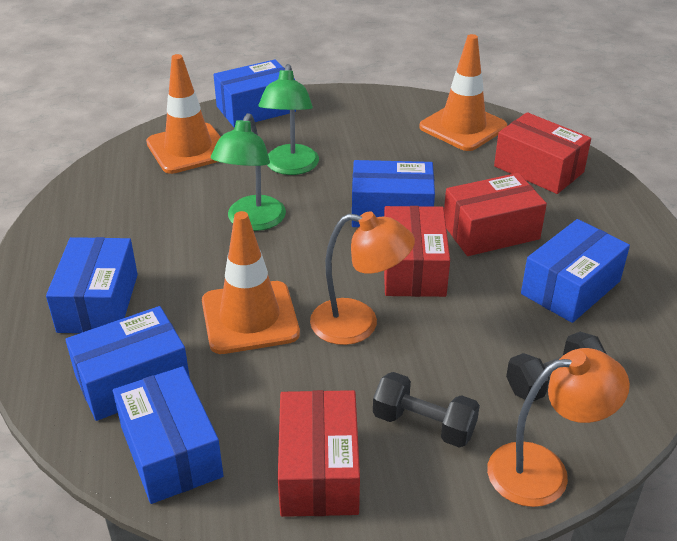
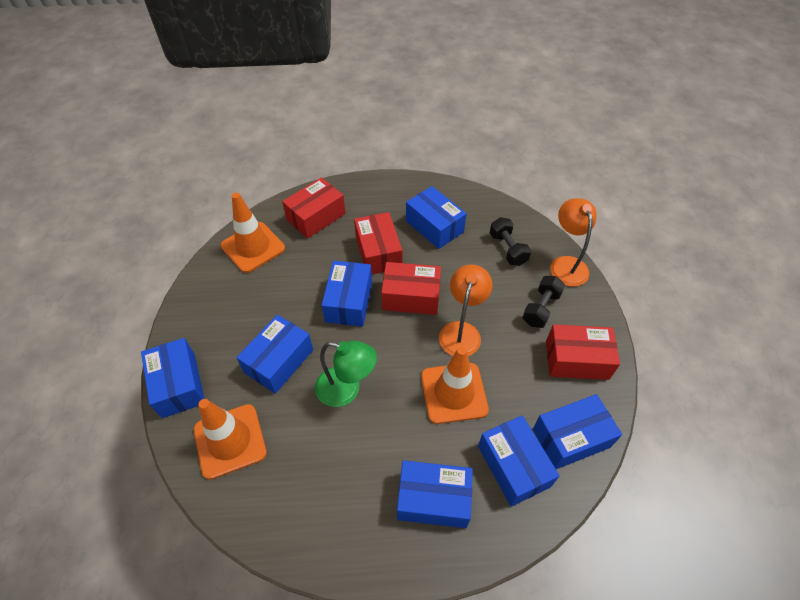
camera: 85 degrees left, 15 degrees up
(290, 167) = (279, 361): green lamp -> blue box

